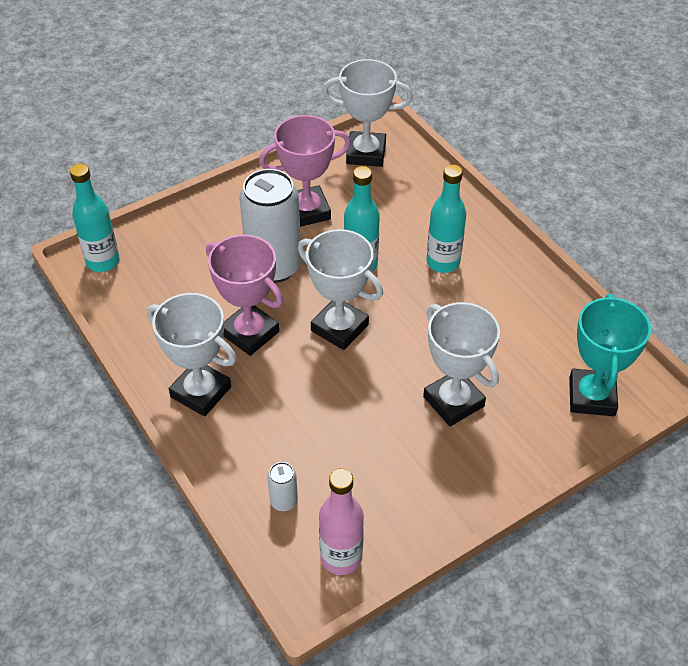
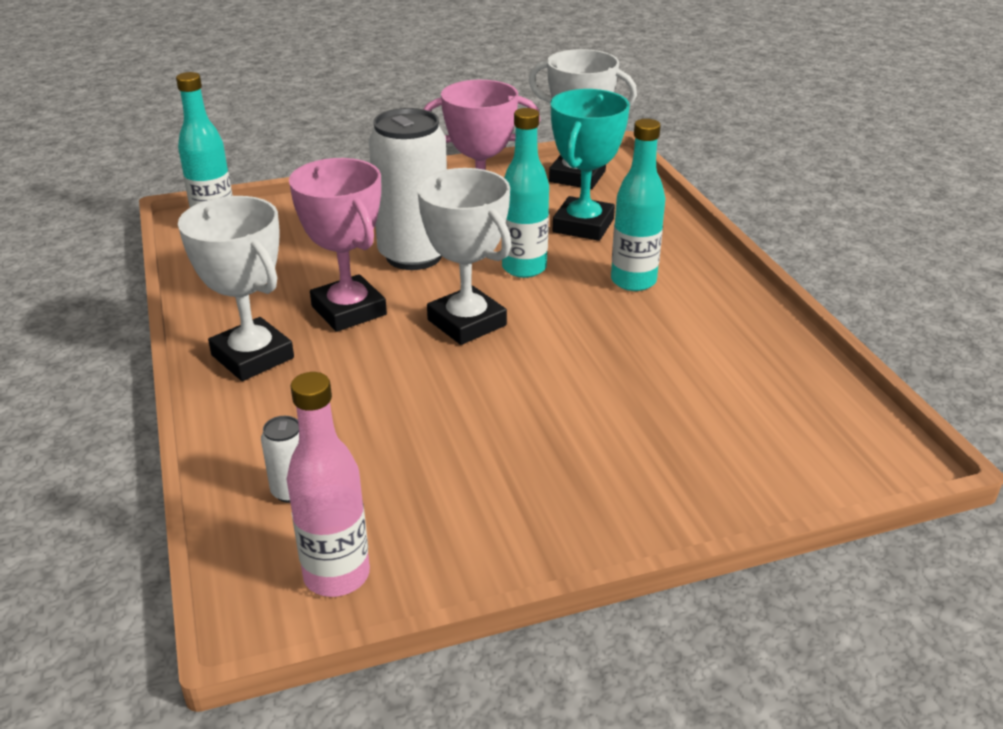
camera: 15 degrees right, 15 degrees down
(453, 401) = (589, 422): white trophy -> none
(591, 396) = (800, 451): turquoise trophy -> turquoise trophy (583, 225)

